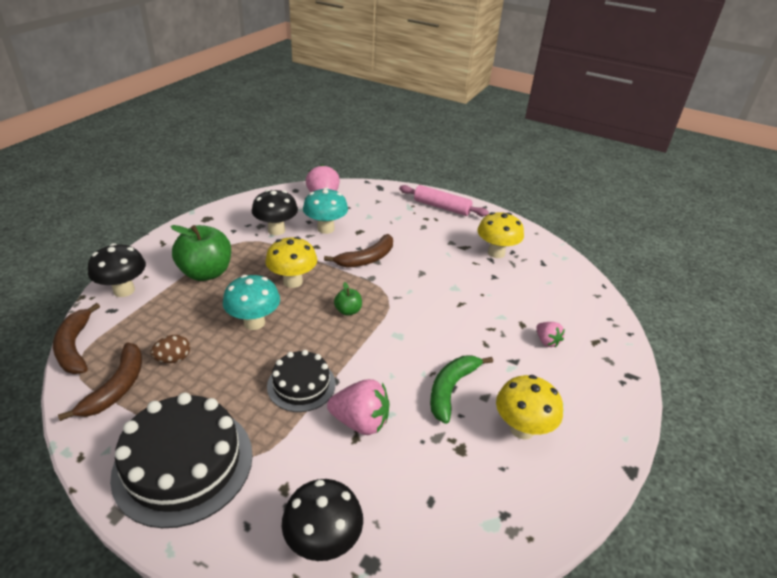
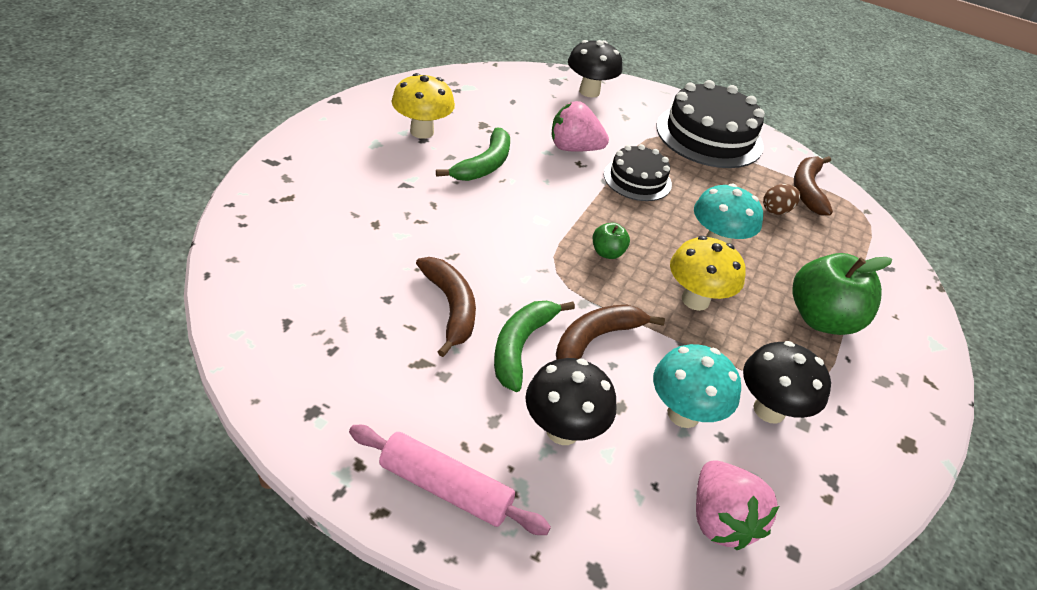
camera: 175 degrees right, 5 degrees up
(75, 347) = (883, 228): brown banana -> brown banana (450, 308)
(124, 290) = (901, 294): black mushroom -> black mushroom (562, 430)
(411, 255) = (521, 346): none -> green banana
(496, 253) = (365, 347): yellow mushroom -> none
(546, 341) = (353, 202): pink strawberry -> none

